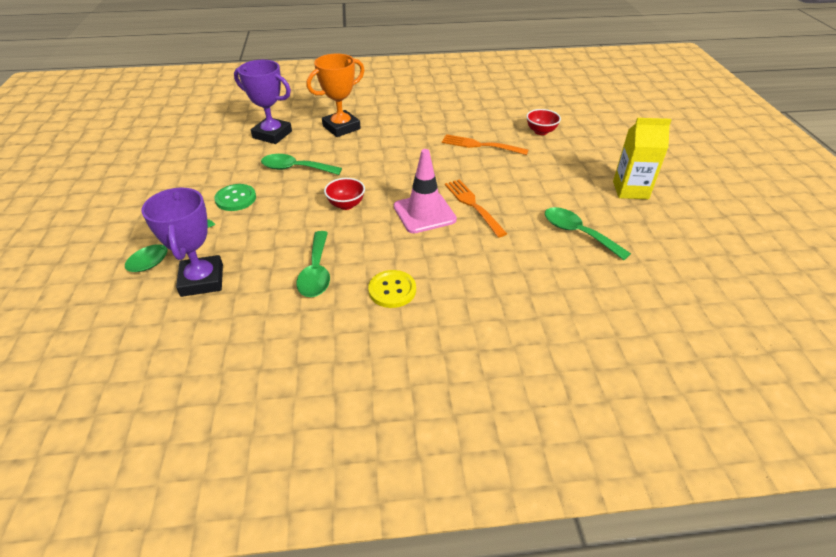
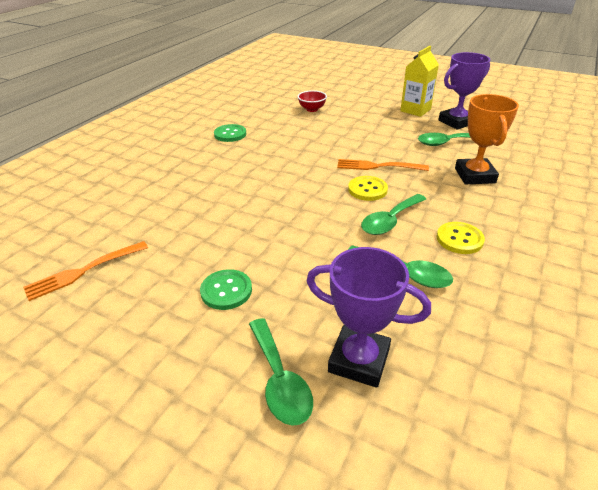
camera: 55 degrees left, 5 degrees down
(272, 134) = (130, 228): purple trophy -> purple trophy (456, 122)
(295, 168) = (218, 233): green spoon -> green spoon (390, 221)
(341, 127) = (180, 185): orange trophy -> orange trophy (475, 176)
(346, 205) = (315, 223): red bowl -> none
(424, 213) = (367, 189): pink traffic cone -> yellow button
(439, 114) = (230, 134): none -> green button
(480, 145) = (300, 135): orange fork -> orange fork (84, 271)

